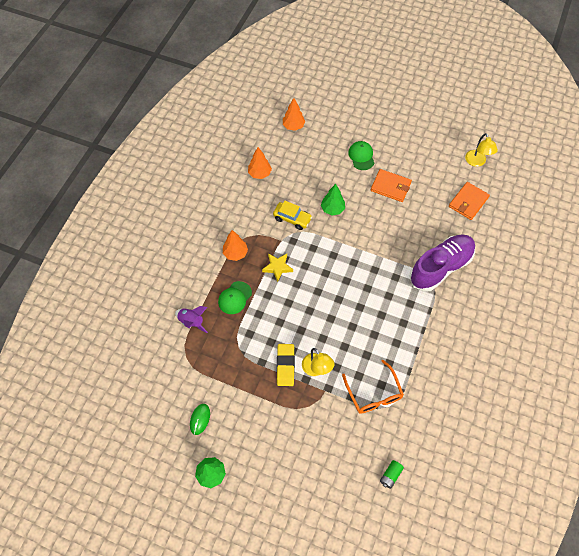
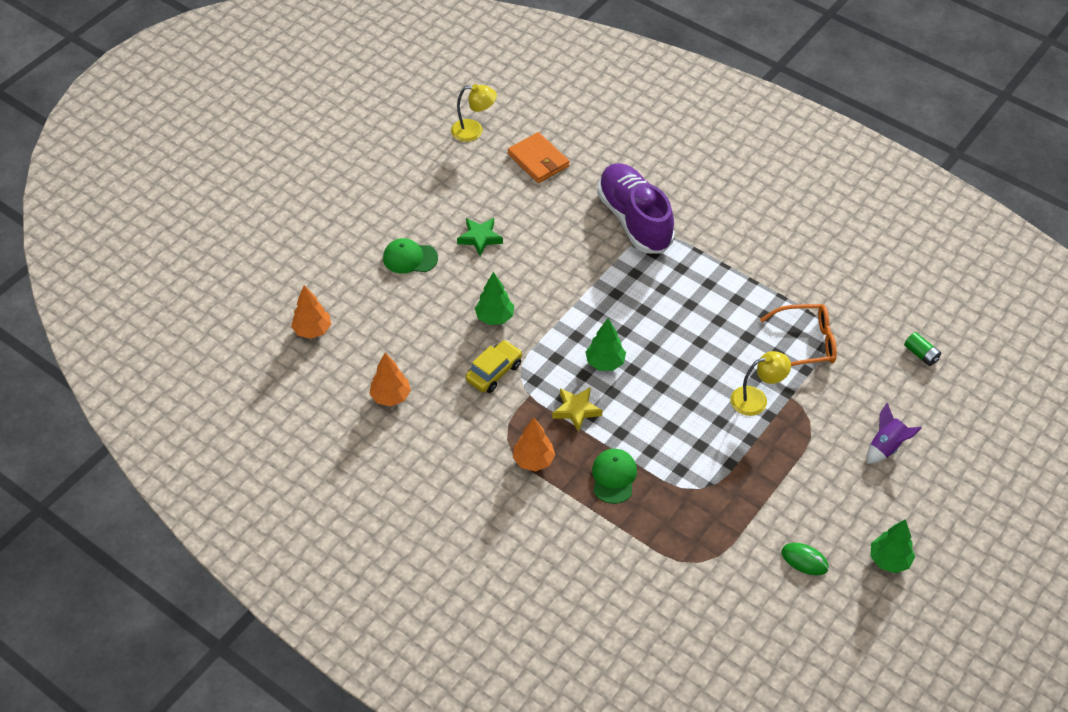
camera: 75 degrees left, 10 degrees down
(192, 322) = (640, 543): purple rocket -> purple rocket (886, 446)
(235, 298) = (614, 477): green cap -> green cap turned 135 degrees counterclockwise
(285, 366) = (742, 435): yellow eraser -> none
(318, 275) = (605, 363): none -> green tree
(390, 187) = (480, 238): orange wallet -> green star

